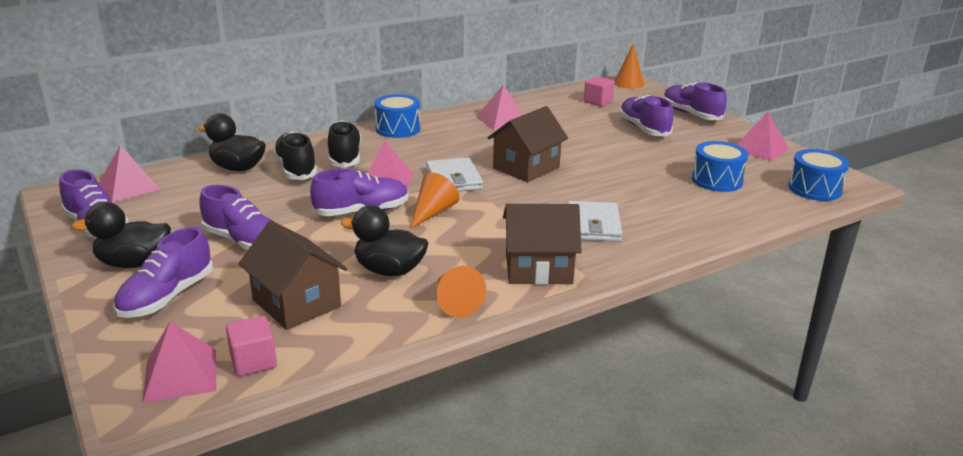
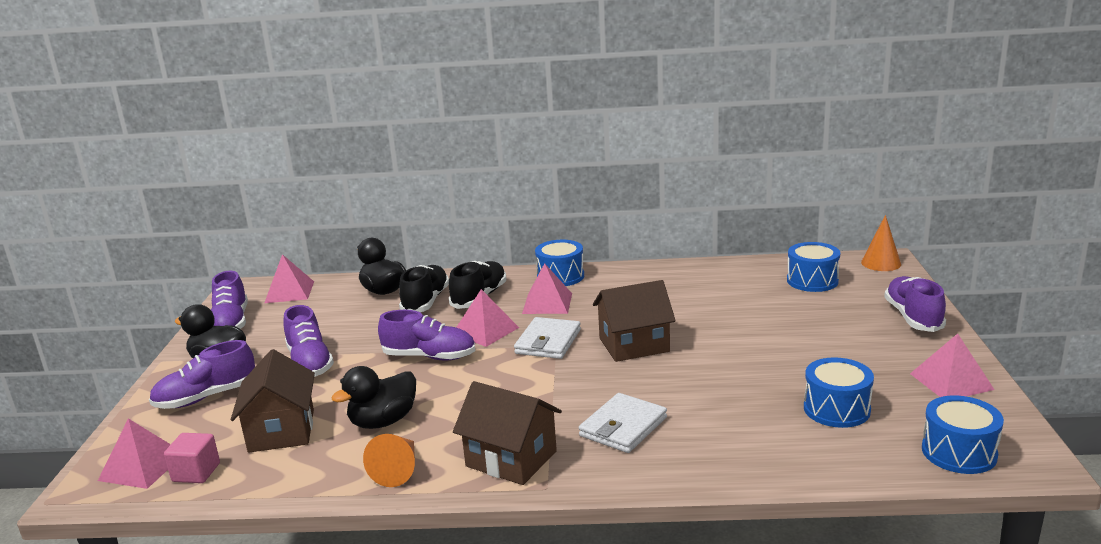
camera: 35 degrees right, 5 degrees down
(389, 270) = (383, 421): black duck -> black duck turned 90 degrees counterclockwise
(433, 212) = (488, 372): orange cone -> none
(502, 120) = (675, 285): pink pyramid -> pink pyramid (547, 303)
(598, 101) = (812, 281): pink cube -> blue drum
(643, 129) = (826, 325): purple shoe -> none

